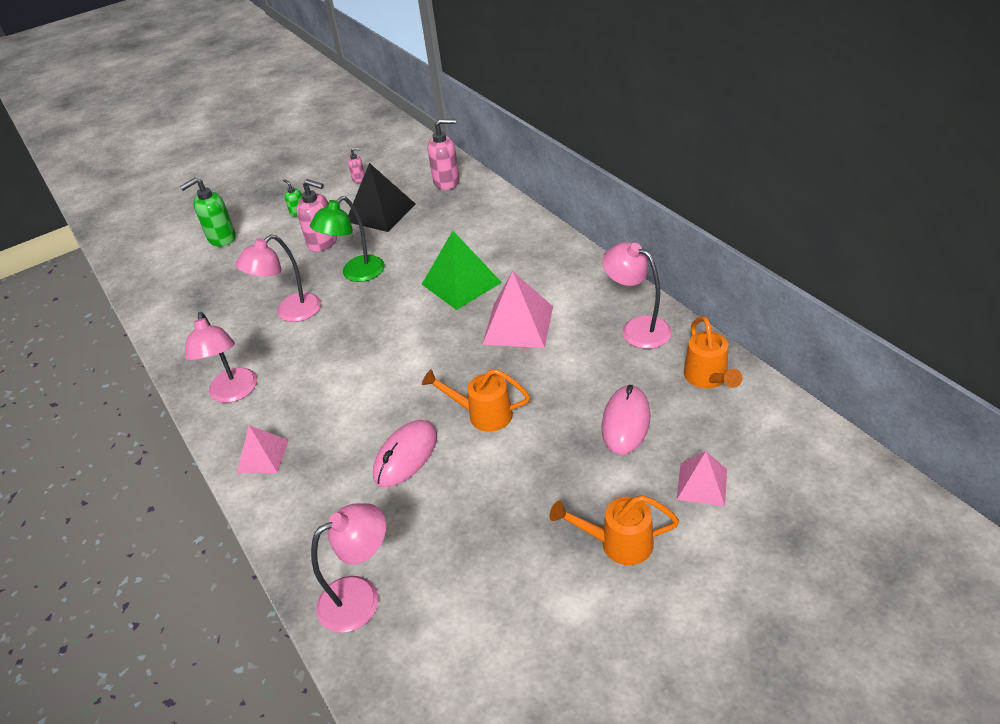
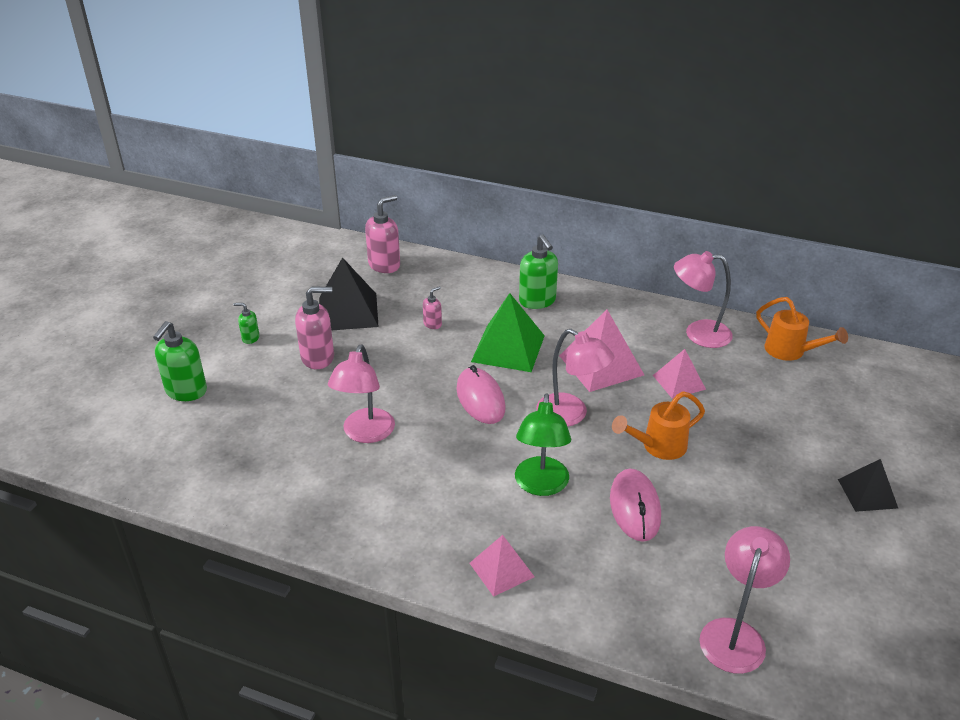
camera: 40 degrees left, 5 degrees down
(234, 393) = (397, 529): pink lamp -> pink lamp (570, 415)
(356, 274) = (392, 374): green lamp -> green lamp (541, 485)
(359, 179) = (283, 287): pink soap dispenser -> pink soap dispenser (432, 324)
(530, 250) = (537, 301): none -> green soap dispenser
(618, 543) = (867, 493): orange watering can -> black pyramid
(626, 422) = (772, 406): pink mouse -> pink mouse (480, 399)
(702, 484) = (871, 426): pink pyramid -> pink pyramid (679, 382)

